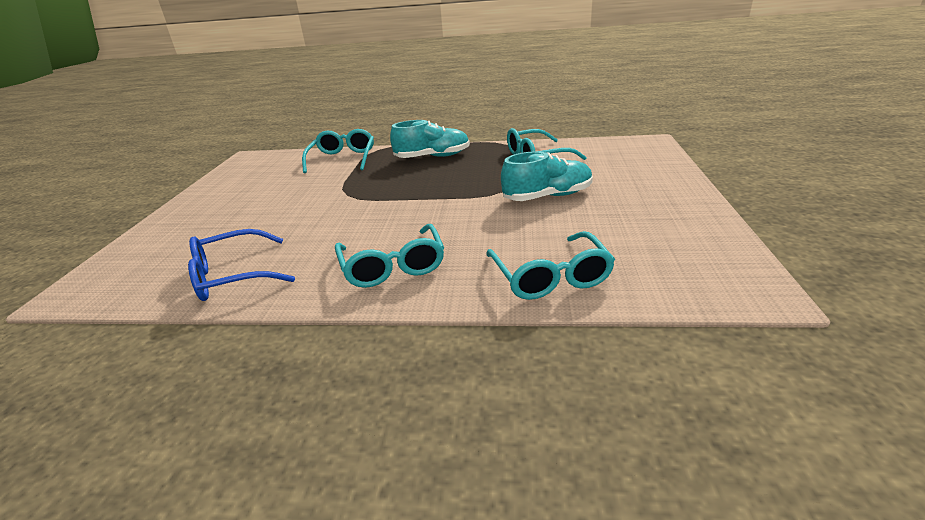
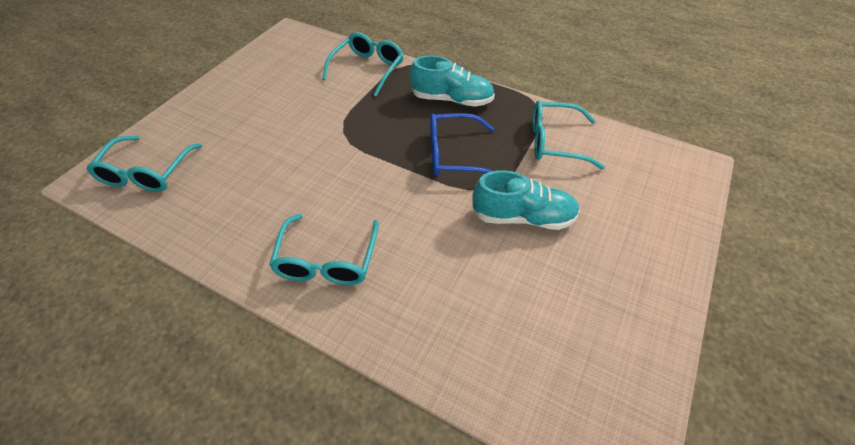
camera: 20 degrees right, 20 degrees up
(233, 276) = (203, 213): blue glasses -> blue glasses (454, 154)
(550, 277) = (449, 342): turquoise glasses -> turquoise glasses (147, 173)

